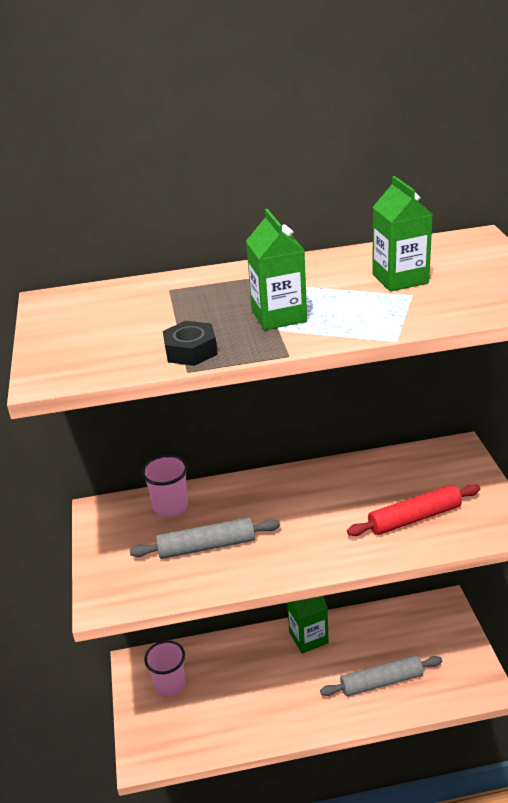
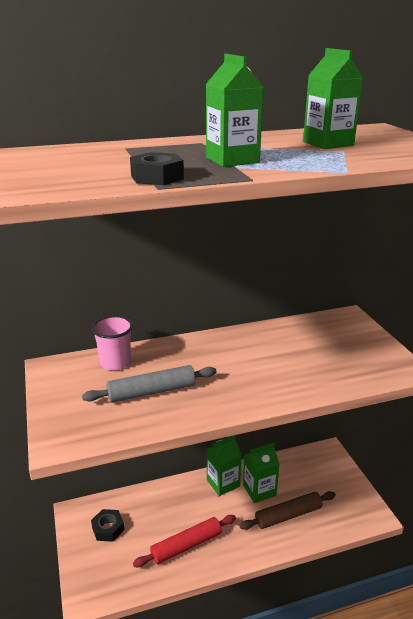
camera: 10 degrees left, 5 degrees down
(170, 684) = (108, 528): pink cup -> black nut
(351, 649) = (259, 490): none -> green carton
(381, 682) = (288, 515): grey rolling pin -> brown rolling pin
(414, 518) = (327, 365): red rolling pin -> red rolling pin (186, 545)

